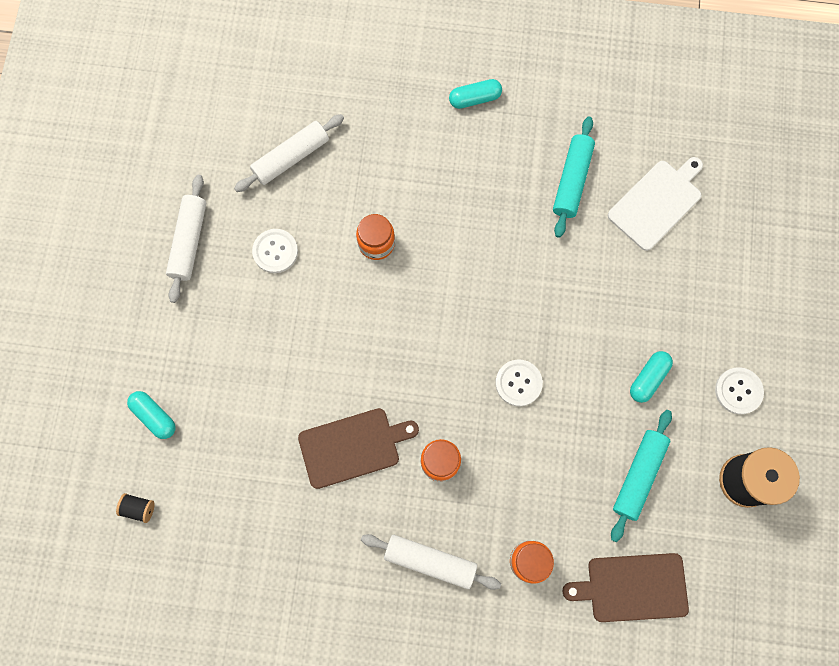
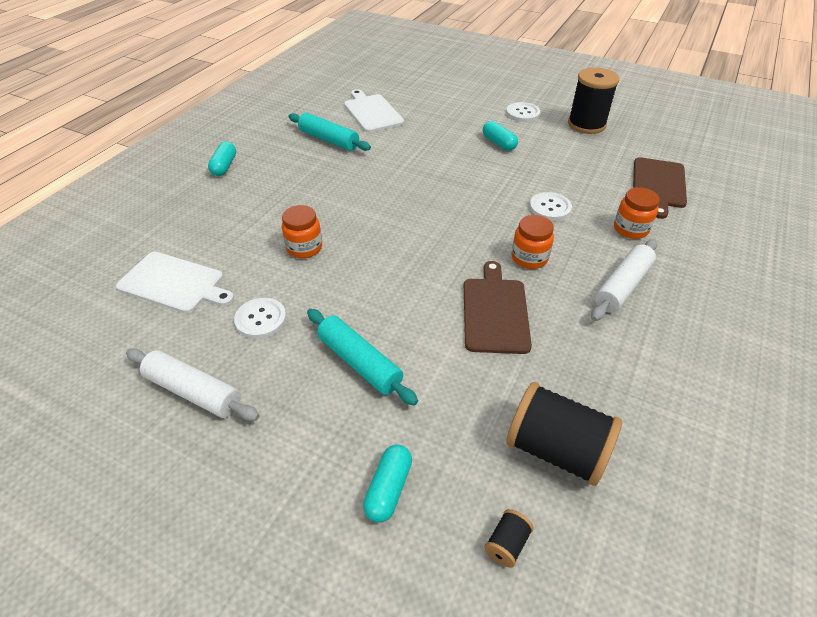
camera: 70 degrees left, 30 degrees down
(154, 416) = (388, 489): turquoise capsule -> turquoise capsule turned 45 degrees counterclockwise
(222, 529) = (556, 450): none -> black spool
(291, 158) = (174, 283): white rolling pin -> white cutting board
(518, 383) = (476, 200): white button -> white button (550, 208)
(638, 476) = (571, 163): turquoise rolling pin -> turquoise rolling pin (359, 362)

